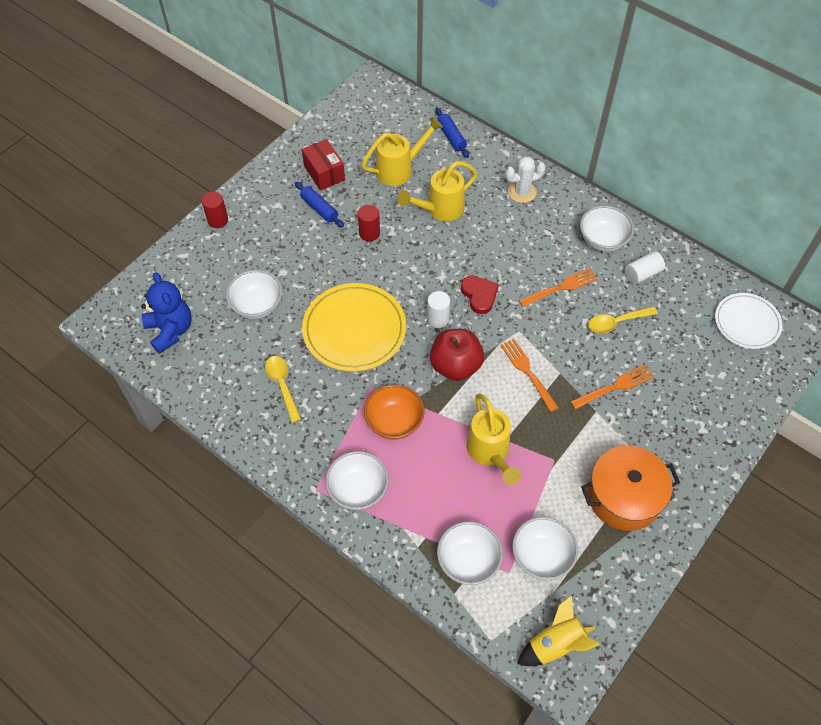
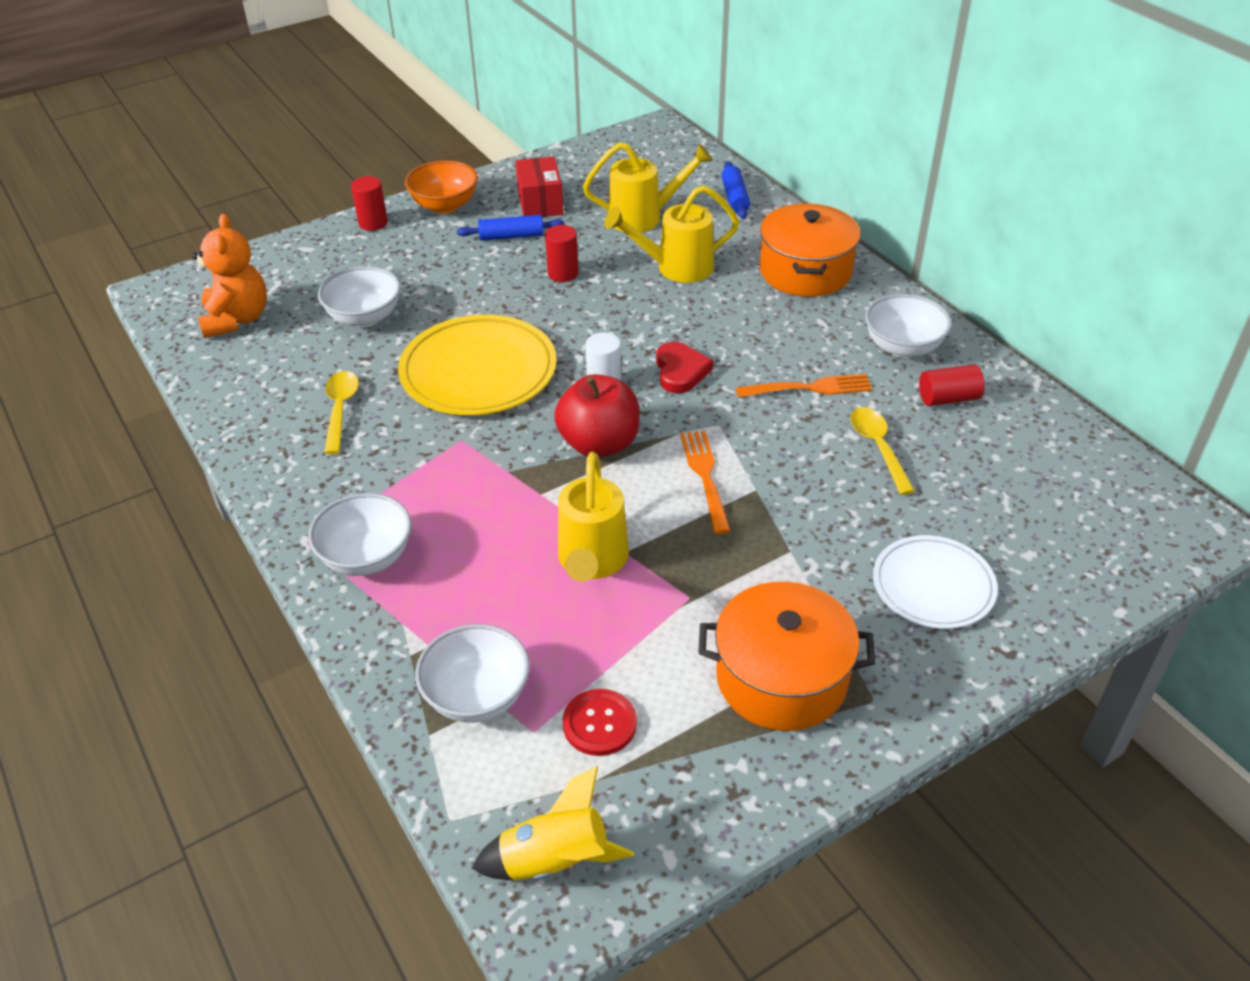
camera: 20 degrees right, 15 degrees down
(170, 330) = (237, 319): blue teddy bear -> orange teddy bear
(319, 208) = (511, 236): blue rolling pin -> blue rolling pin turned 75 degrees counterclockwise
(394, 422) = (470, 488): orange bowl -> orange bowl (445, 205)
(522, 192) = (805, 271): white cactus -> orange pot
(542, 556) = (599, 724): white bowl -> red button
(614, 387) = (835, 527): orange fork -> none
(616, 322) = (878, 447): yellow spoon -> yellow spoon turned 75 degrees clockwise
(642, 274) = (948, 398): white cylinder -> red cylinder
(747, 322) = (1101, 496): white plate -> white plate (933, 585)

